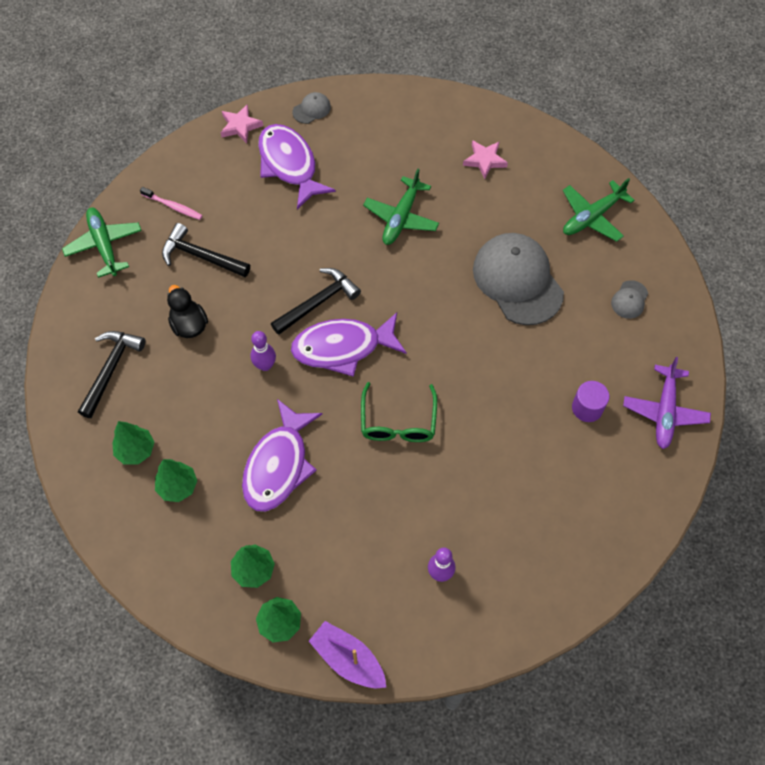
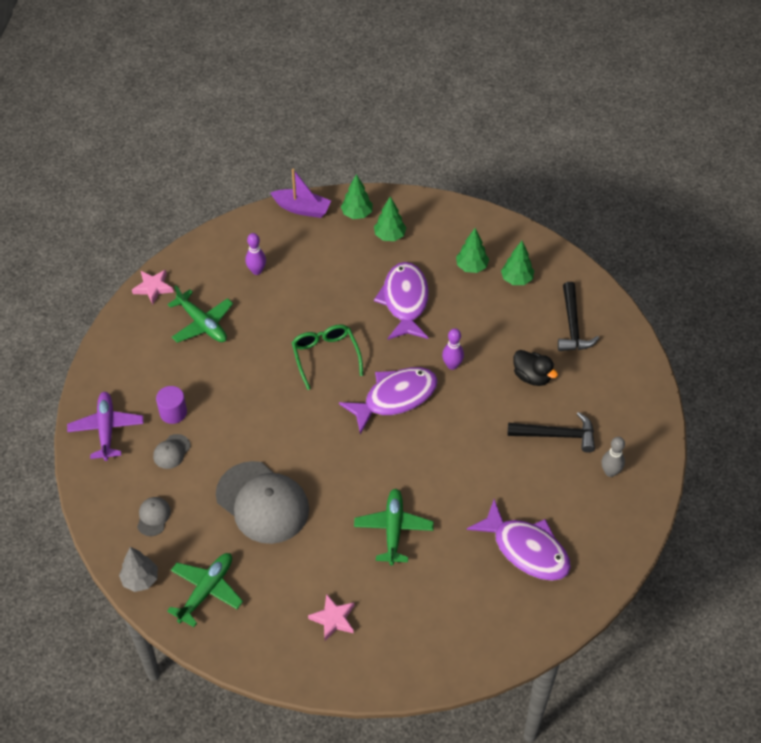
camera: 160 degrees right, 10 degrees down
(104, 245) = (647, 418): green plane -> green plane (202, 324)
(173, 206) = (610, 472): pink toothbrush -> grey bowling pin
(240, 126) = (598, 575): pink star -> pink star (153, 288)
(311, 109) = (537, 620): grey cap -> grey cap (171, 451)
(318, 302) = (433, 428): black hammer -> none
(652, 244) = (140, 580): none -> grey tree

